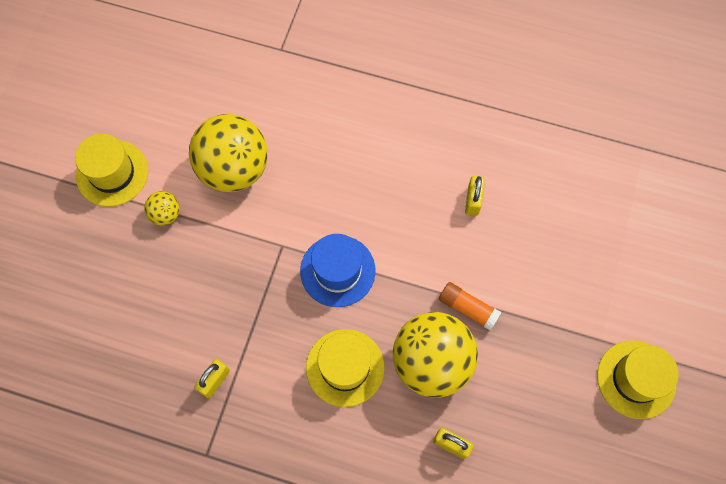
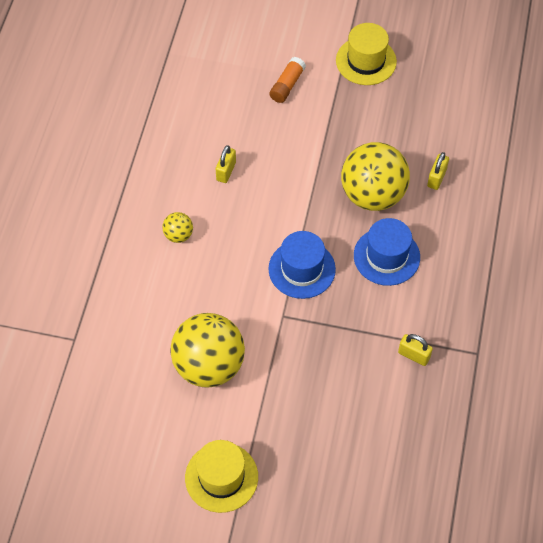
camera: 95 degrees left, 10 degrees down
(165, 214) = (261, 420): yellow ball -> yellow ball (178, 235)
(345, 367) = (386, 256): yellow hat -> blue hat
(468, 308) = (323, 171): orange glue stick -> orange glue stick (287, 85)
(473, 200) = (226, 171): yellow padlock -> yellow padlock turned 75 degrees counterclockwise

